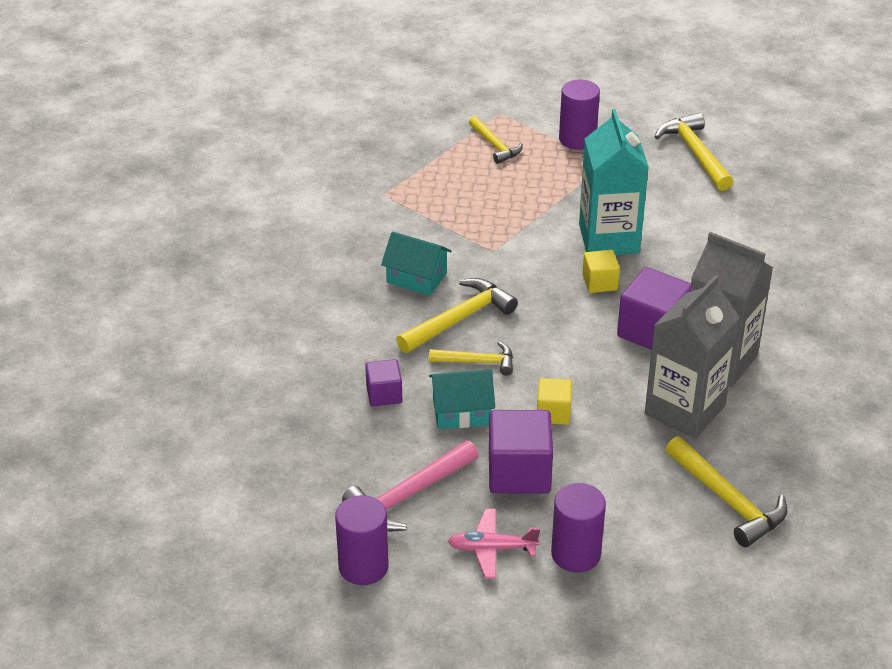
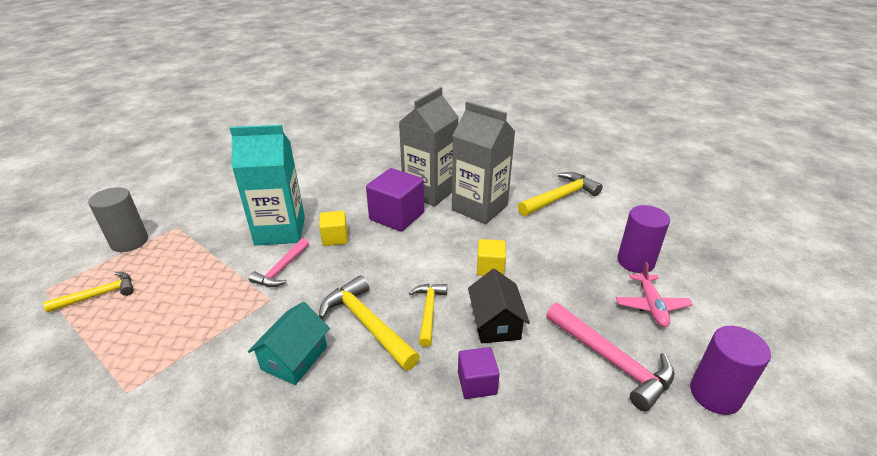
camera: 90 degrees left, 5 degrees down
(461, 412) = (496, 323): turquoise house -> black house
(519, 472) = (561, 288): purple cube -> none
(539, 250) = (281, 269): none -> pink hammer
(577, 139) = (129, 242): purple cylinder -> grey cylinder
(695, 153) = (192, 186): yellow hammer -> none

